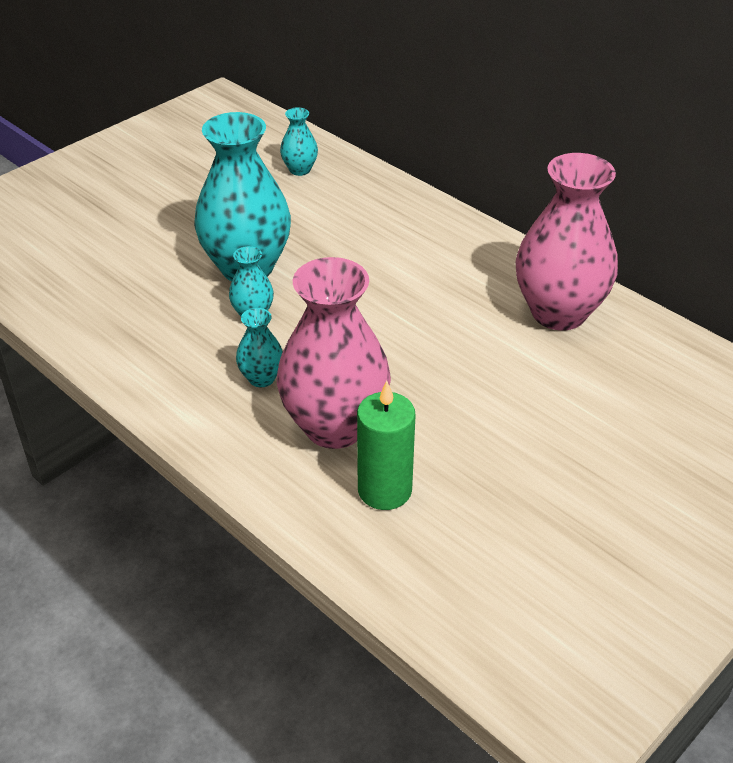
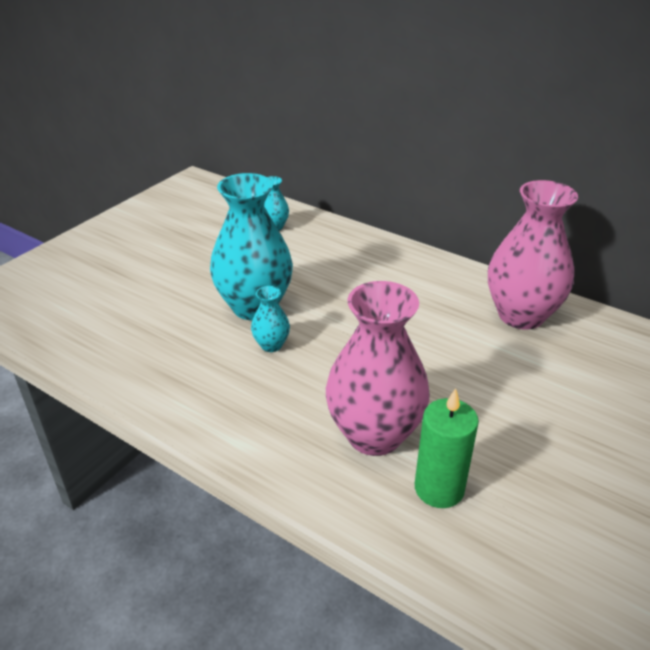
camera: 10 degrees left, 5 degrees down
(261, 378) = (295, 399): turquoise vase -> none

